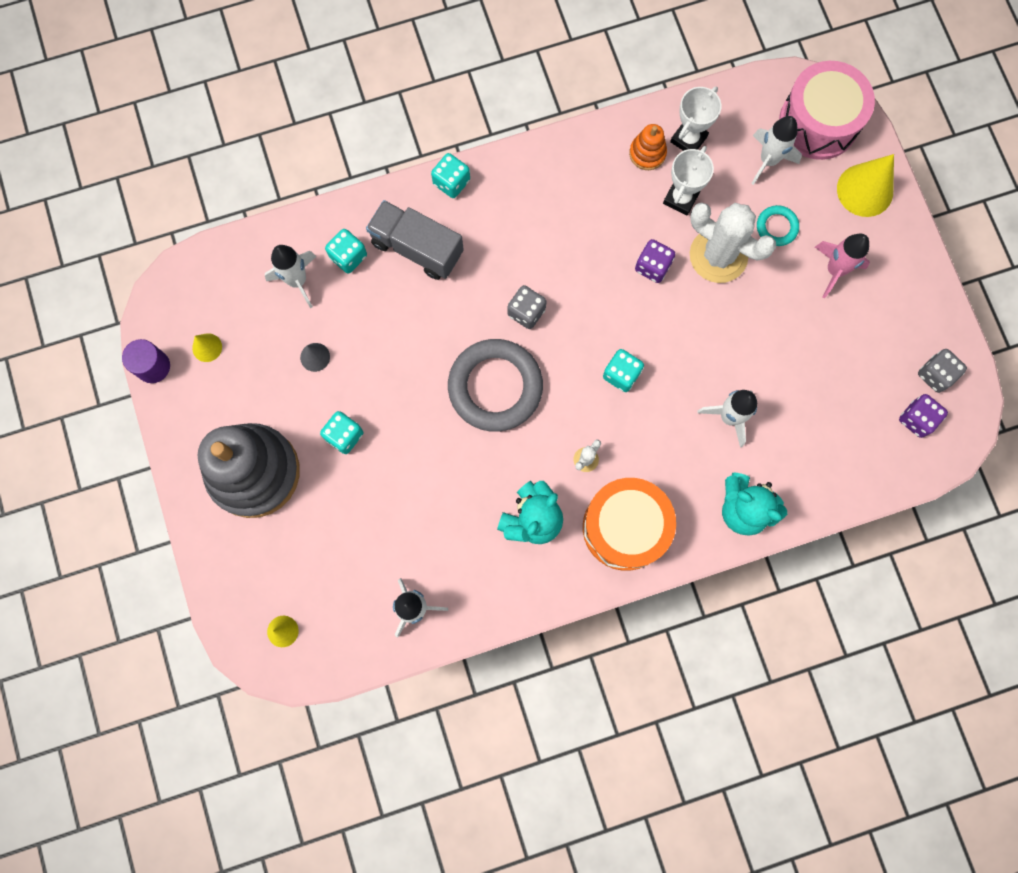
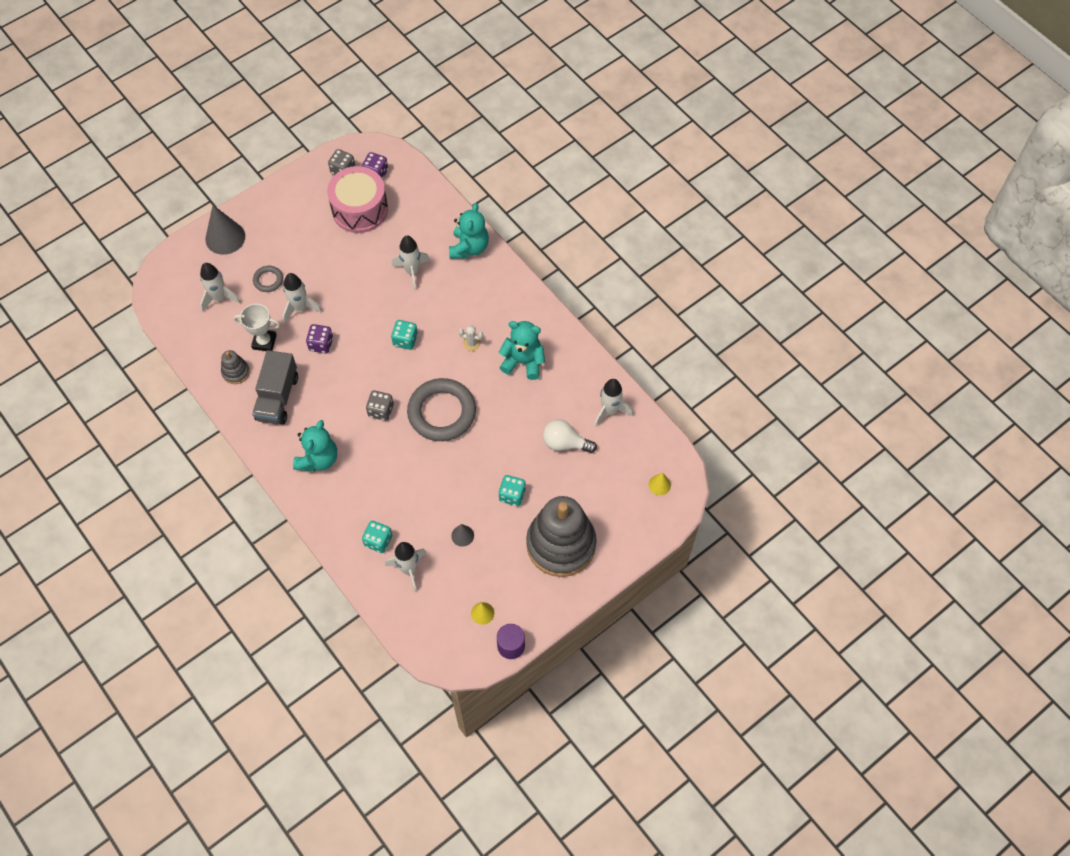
camera: 110 degrees left, 15 degrees down
(390, 529) = (565, 443): none -> white light bulb
(417, 248) = (356, 497): grey truck -> grey truck (277, 397)
(451, 182) = (297, 491): turquoise dice -> none
(486, 218) = (318, 459): none -> turquoise teddy bear
(625, 527) = (507, 308): orange drum -> none
(647, 153) = (235, 372): orange stacking toy -> grey stacking toy
(688, 139) = (217, 350): white trophy -> none
(718, 255) = (300, 308): white cactus -> white rocket
(776, 227) = (268, 280): turquoise ring -> grey ring
(818, 122) = (181, 276): pink drum -> pink drum (360, 209)
(834, 270) = (289, 240): pink rocket -> none
(865, 190) = (225, 237): yellow cone -> grey cone

